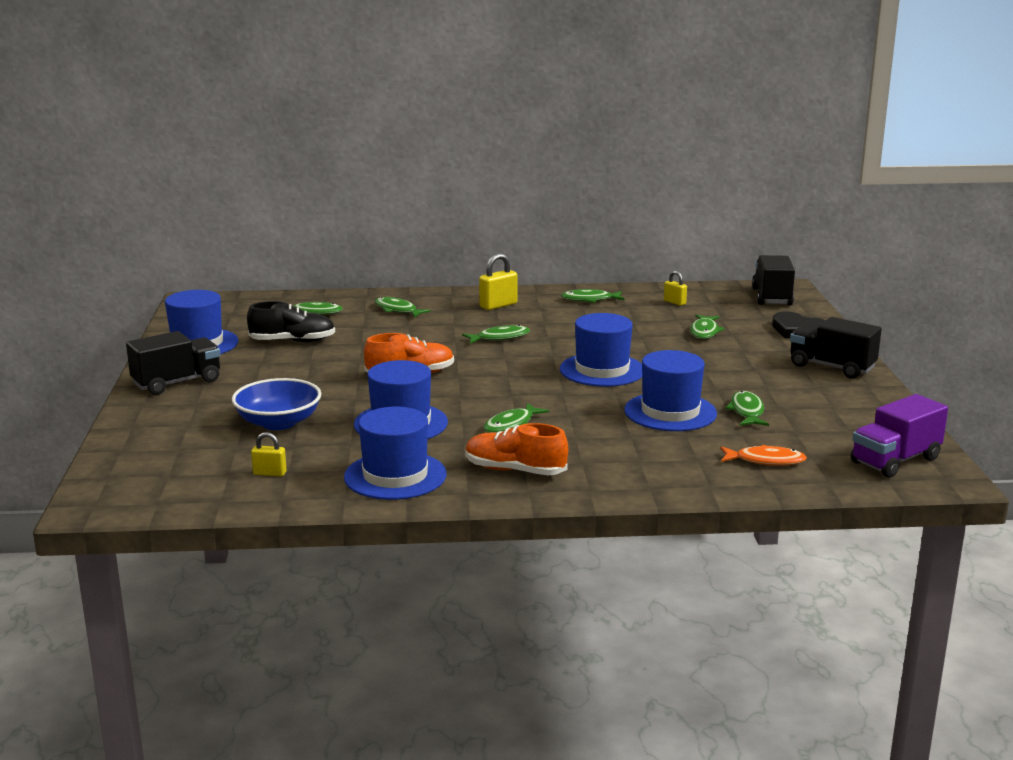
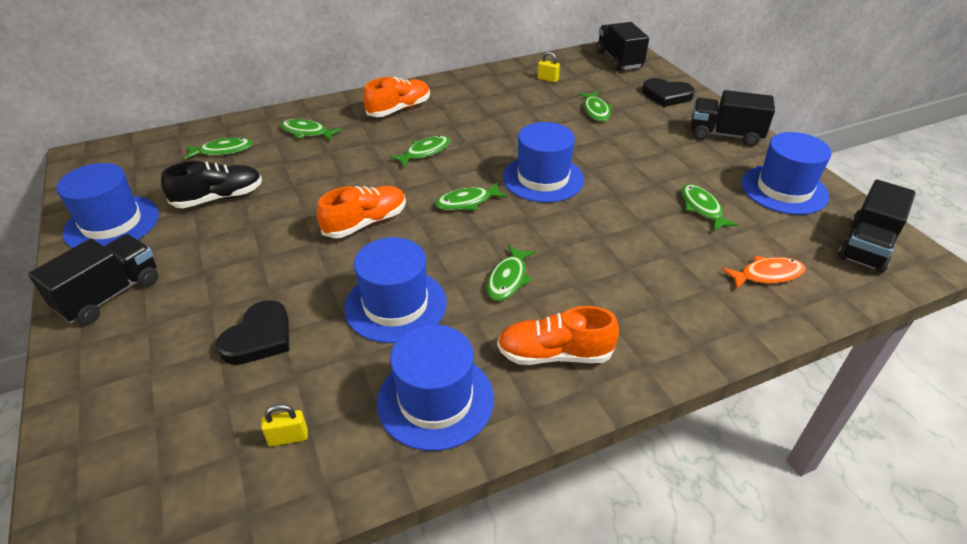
camera: 20 degrees left, 20 degrees up
(278, 422) = (259, 337): blue bowl -> black heart
(498, 305) = (399, 109): yellow padlock -> orange shoe
(590, 300) = (475, 88): green fish -> green fish (467, 202)
(670, 412) = (639, 224): blue hat -> blue hat (784, 189)
(895, 461) = (866, 247): purple truck -> black truck

